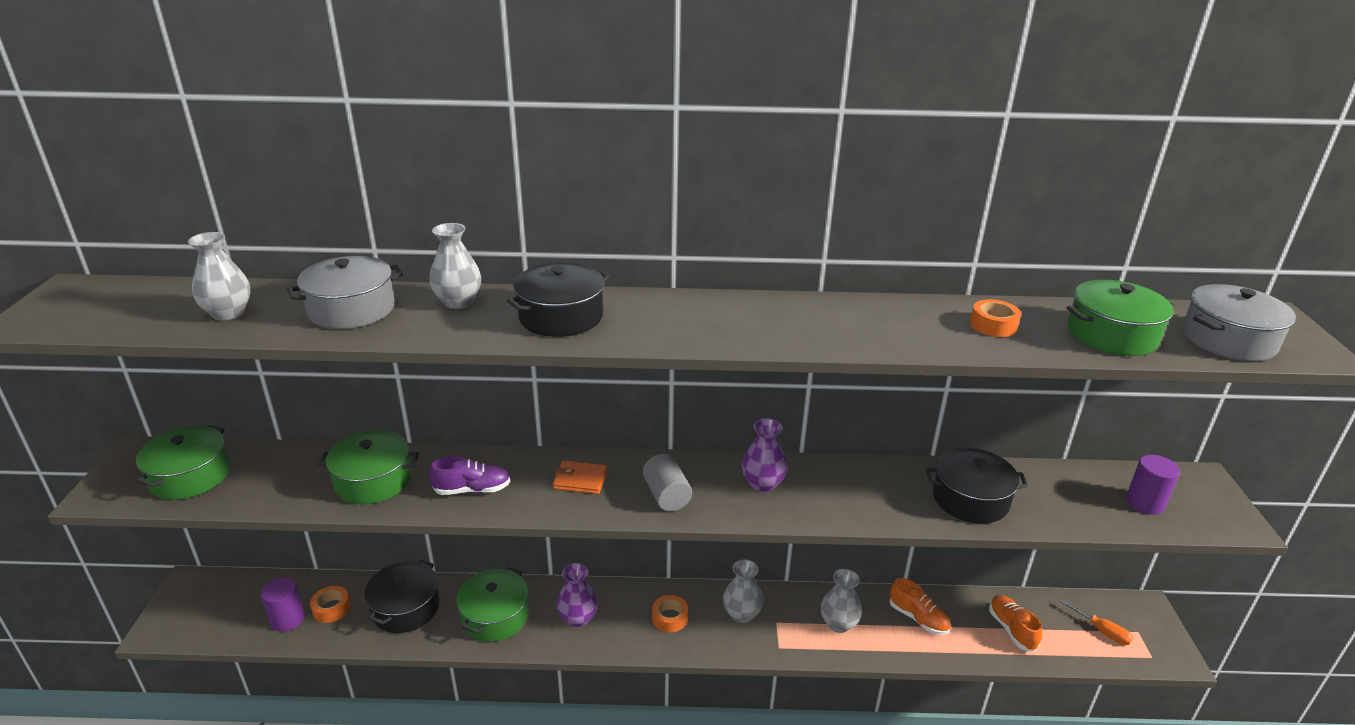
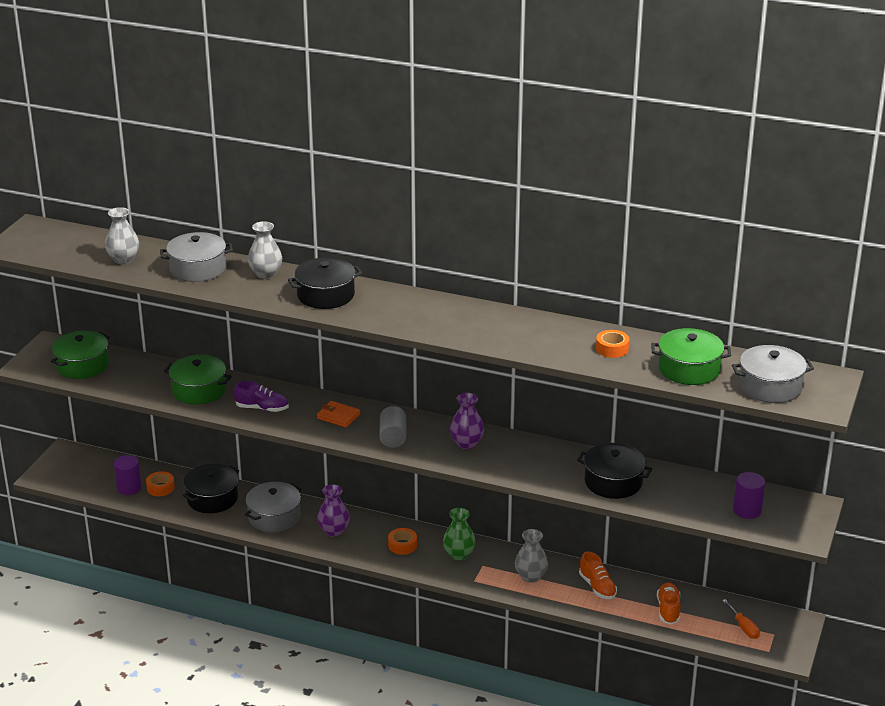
camera: 20 degrees right, 0 degrees up
(495, 616) = (274, 517): green pot -> grey pot
(741, 614) = (459, 554): grey vase -> green vase

